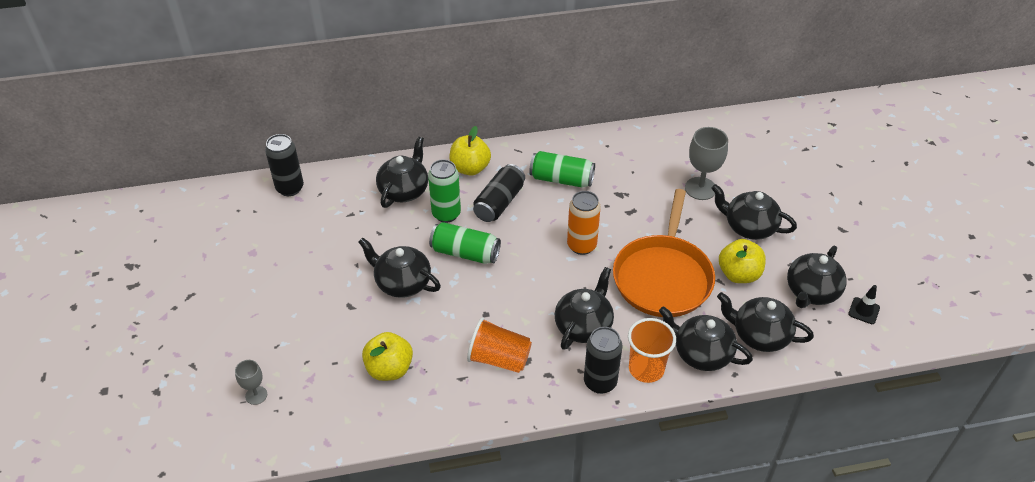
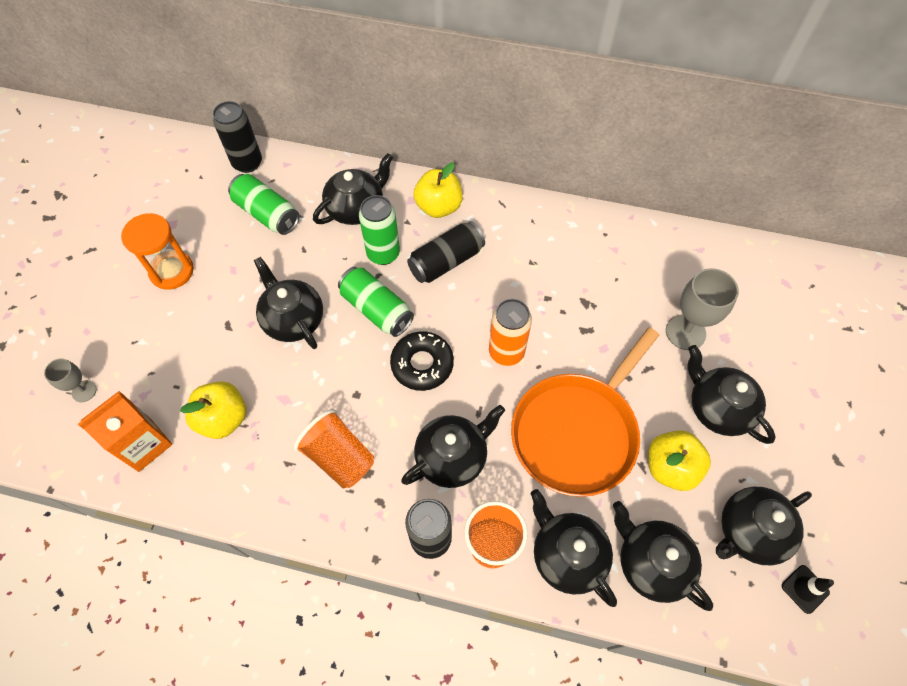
camera: 25 degrees right, 15 degrees up
(275, 286) = (172, 271): none -> orange hourglass
(335, 411) = (144, 444): none -> orange carton
(524, 276) = (422, 364): none -> black donut
(561, 179) = (530, 258): green can -> green can (267, 214)

